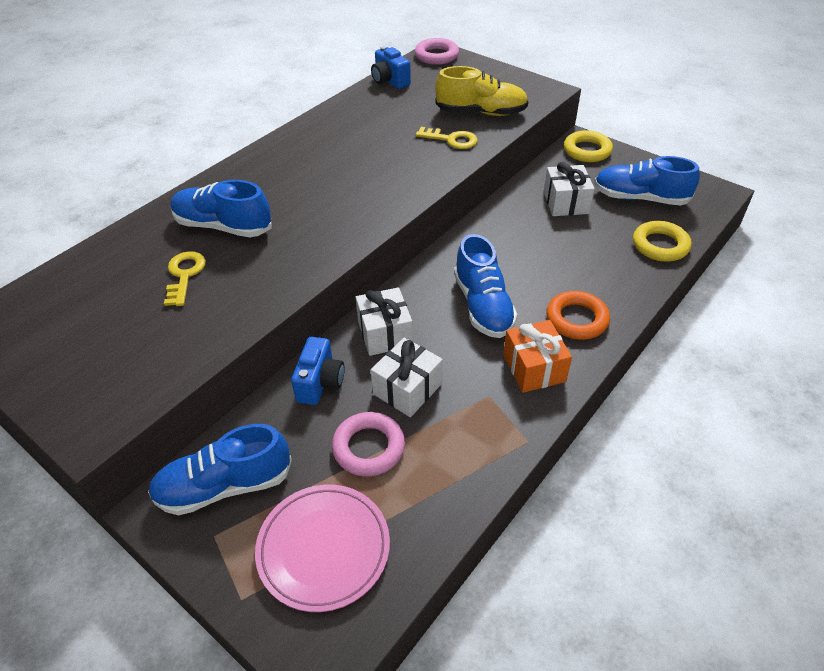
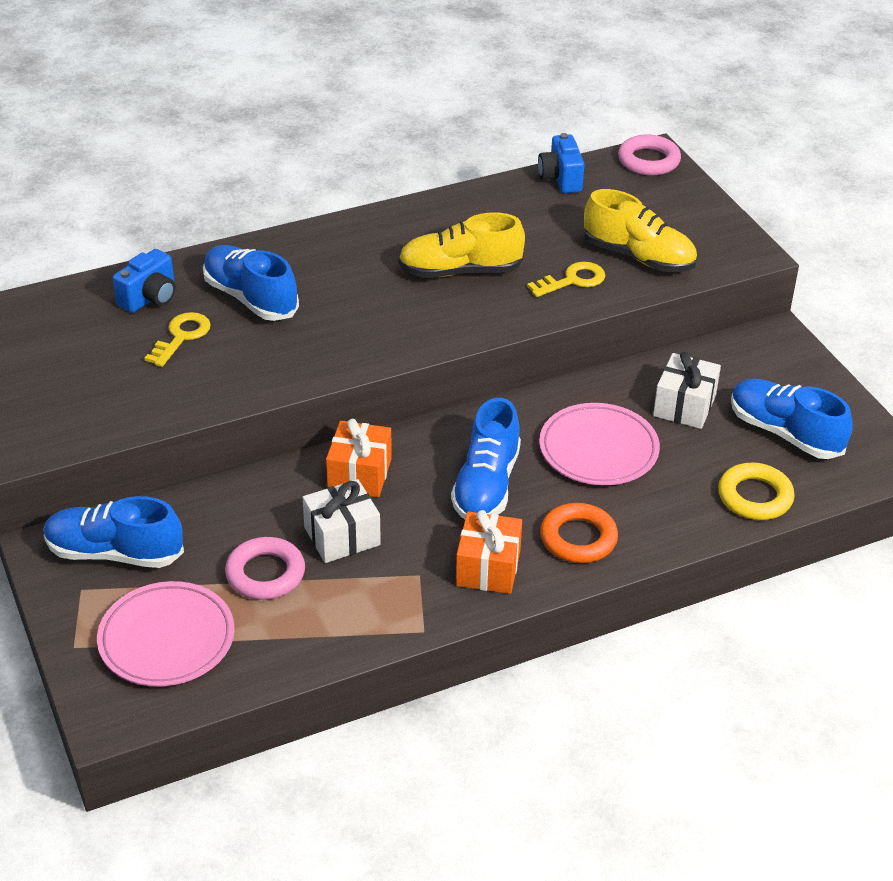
camera: 25 degrees right, 5 degrees down
(320, 383) = (261, 497): blue camera -> blue camera (150, 298)
(369, 157) = (460, 271): none -> yellow shoe
(385, 333) = (359, 474): white gift -> orange gift
(451, 140) = (573, 280): yellow key -> yellow key turned 75 degrees counterclockwise
(537, 251) = (598, 449): none -> pink plate
(587, 150) = (773, 350): yellow ring -> none

